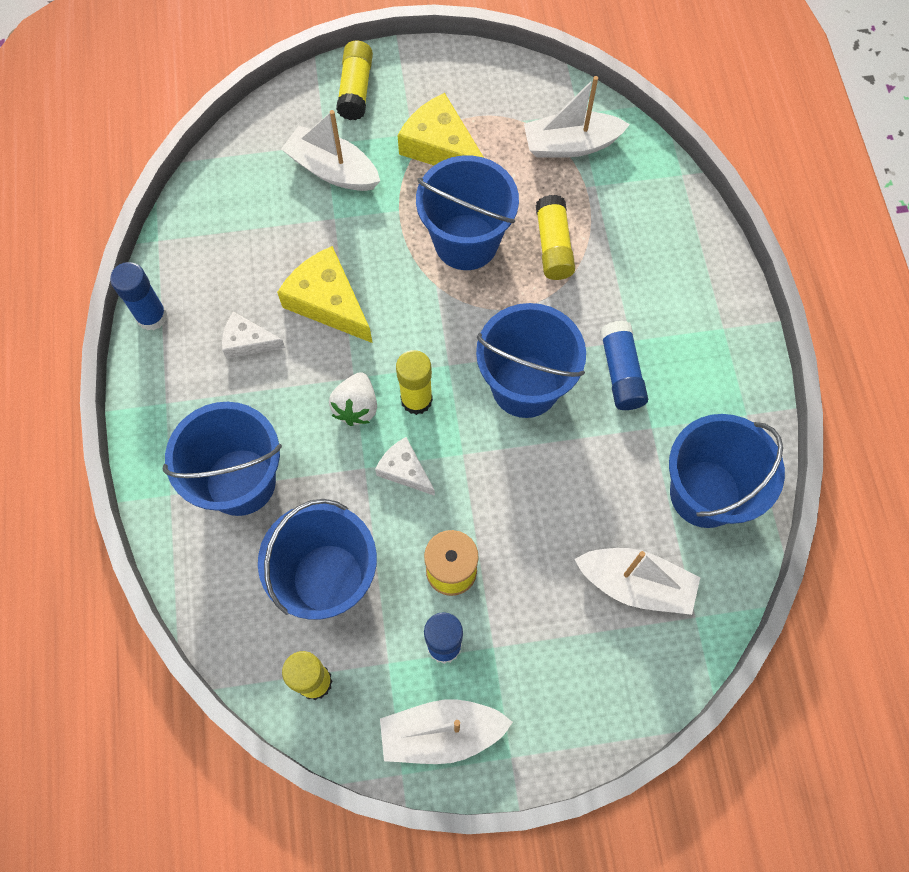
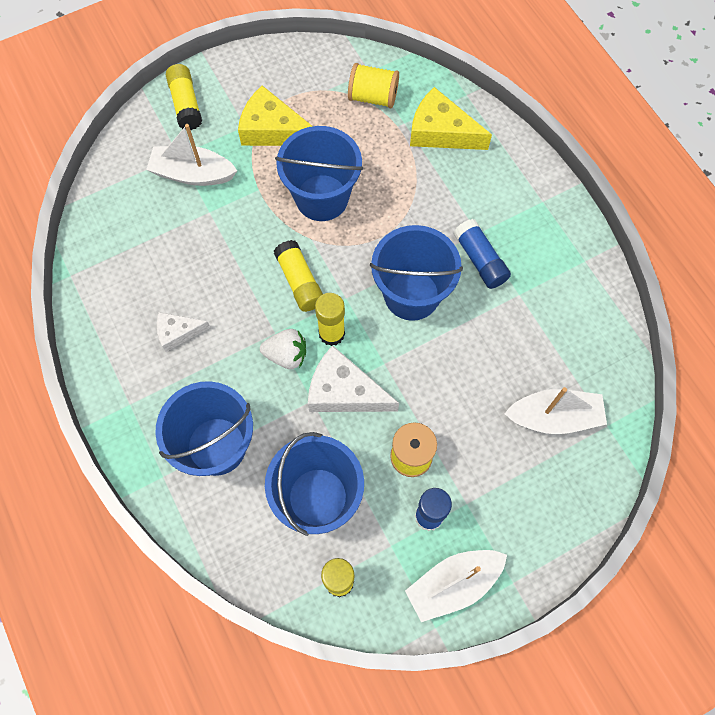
camera: 20 degrees left, 0 degrees up
(152, 316) = (90, 338): blue glue stick -> none
(328, 302) = (230, 280): yellow cheese -> yellow cheese (441, 132)
(356, 407) = (286, 355): white strawberry -> white strawberry turned 75 degrees counterclockwise
(404, 470) = (344, 391): white cheese -> white cheese, size x1.71
(553, 246) = (390, 179): yellow glue stick -> yellow glue stick (299, 282)
(570, 145) = (373, 97): white boat -> yellow spool
(705, 493) = (578, 330): blue bucket -> none

